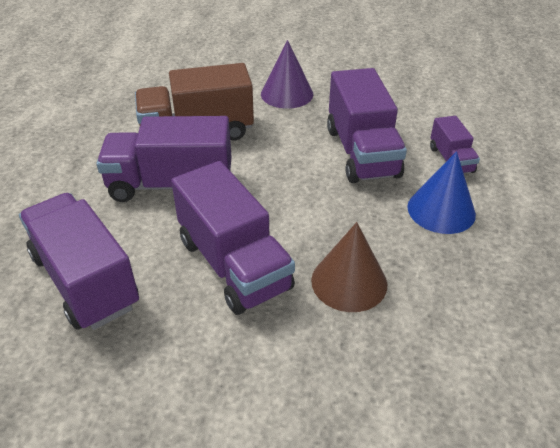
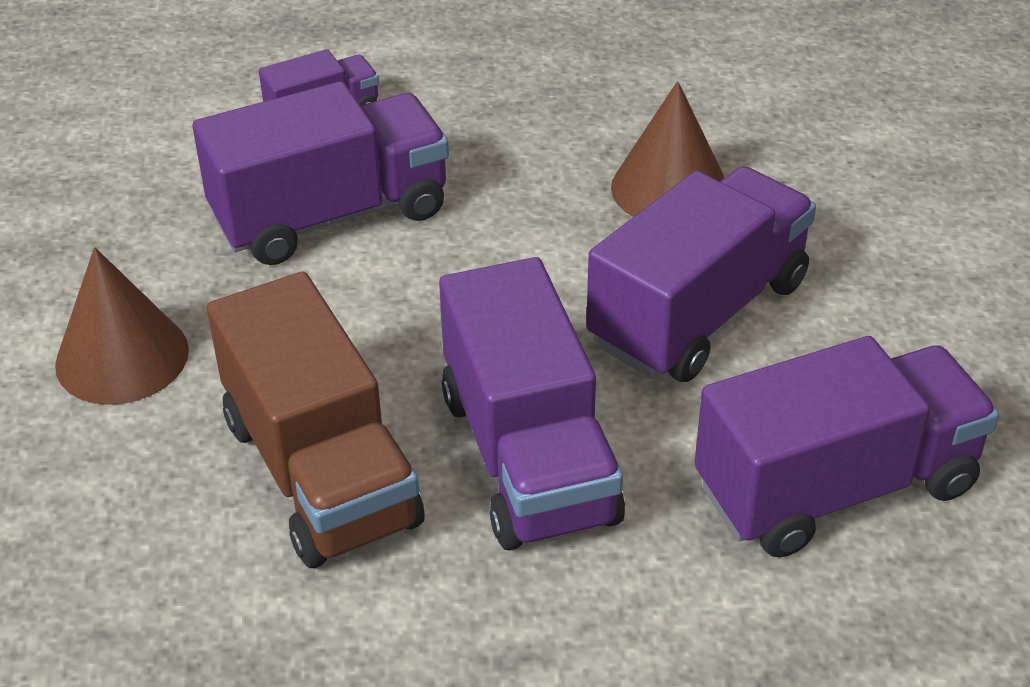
camera: 105 degrees left, 0 degrees up
(85, 280) = (835, 487): purple truck -> purple truck turned 150 degrees counterclockwise
(287, 94) = (122, 357): purple cone -> brown cone
(441, 210) = (466, 117): blue cone -> none

